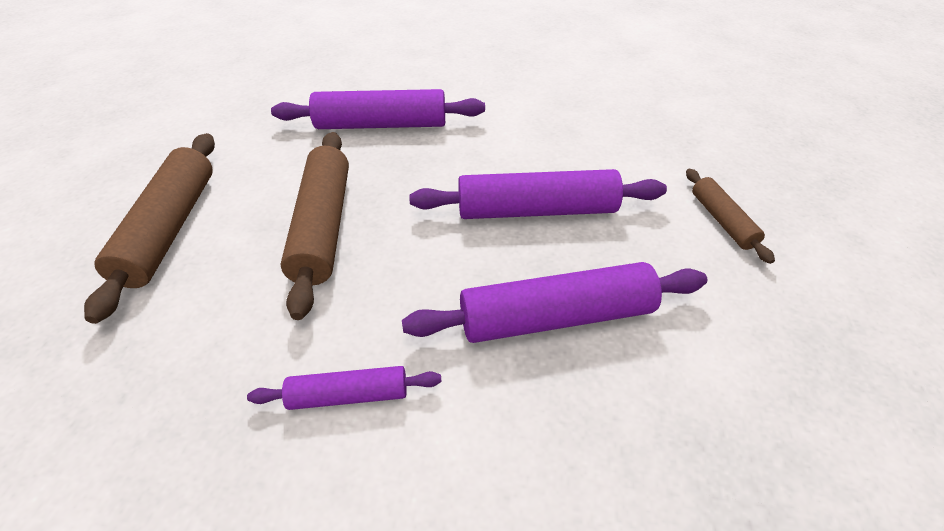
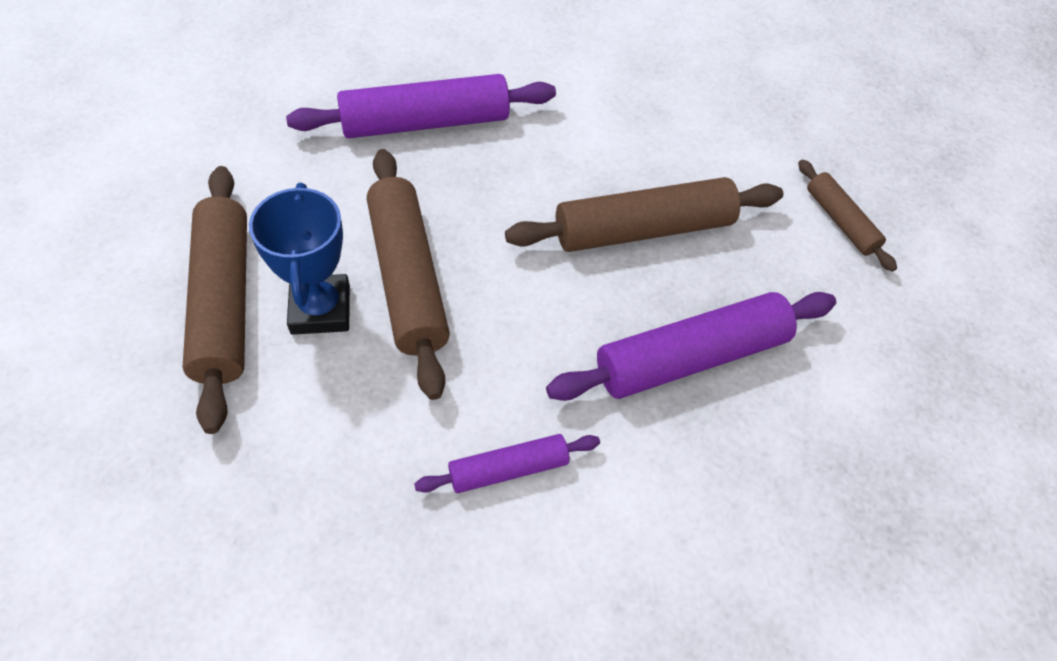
camera: 15 degrees left, 10 degrees up
(242, 242) = (321, 309): none -> blue trophy
(536, 210) = (643, 229): purple rolling pin -> brown rolling pin

